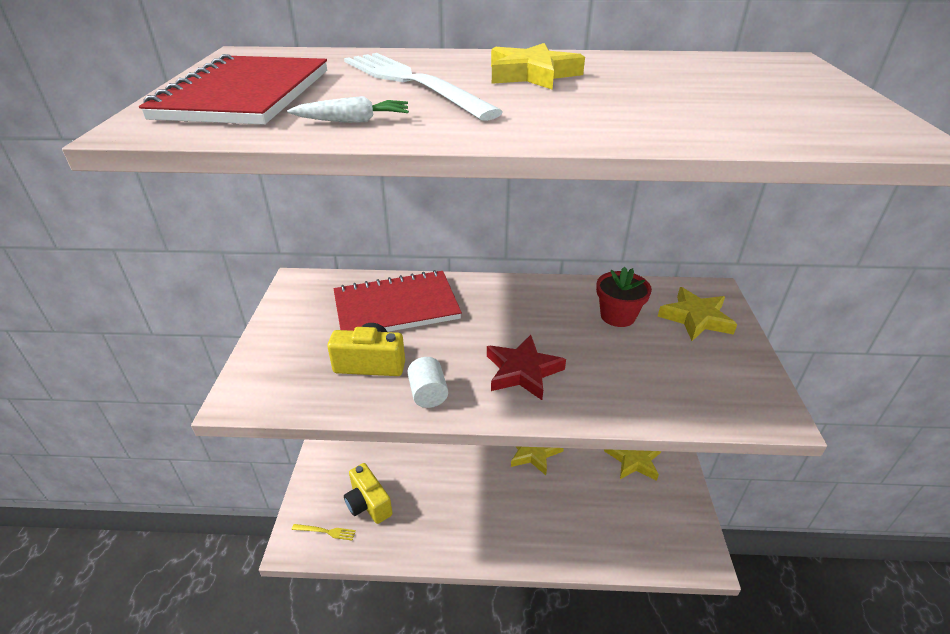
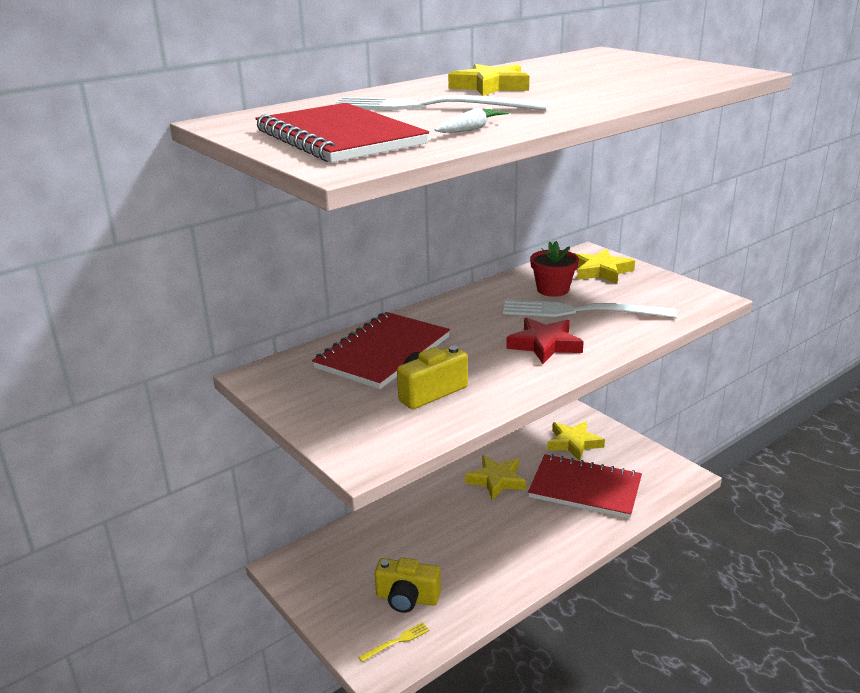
camera: 40 degrees left, 10 degrees down
(428, 394) = (504, 386): white cylinder -> none
(595, 508) = (585, 488): none -> red notebook
(608, 353) = (580, 311): none -> white fork

